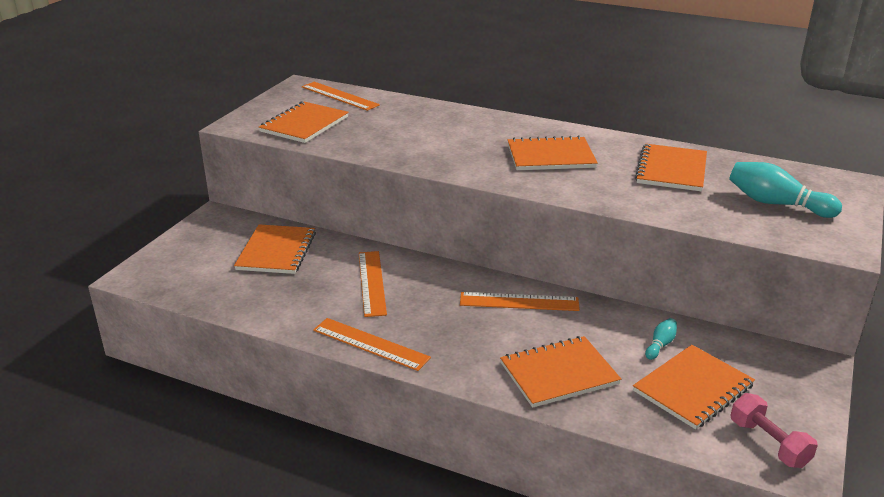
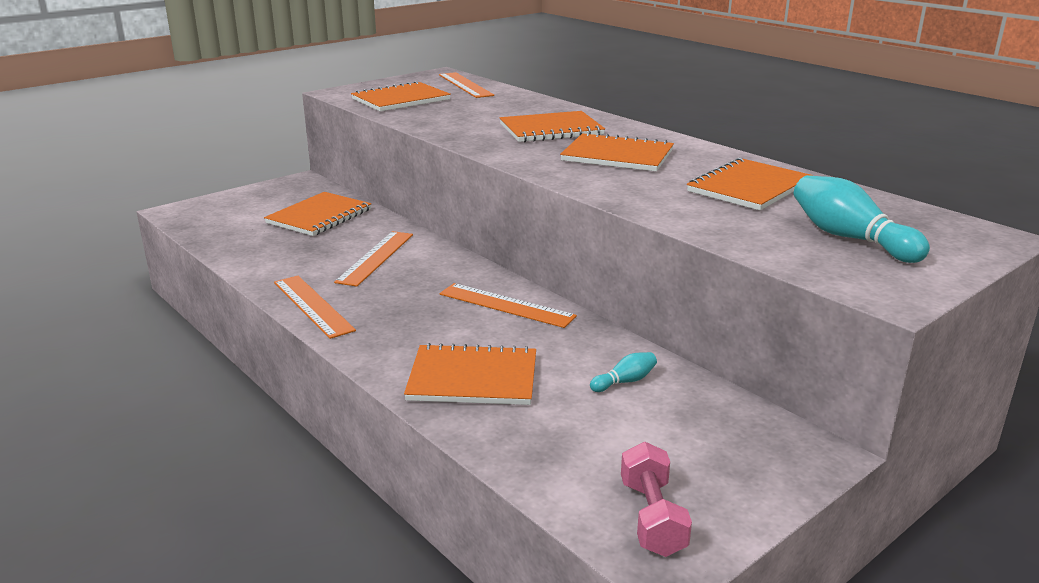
camera: 25 degrees right, 5 degrees down
(693, 388) = (616, 433): orange notebook -> orange notebook (551, 129)

